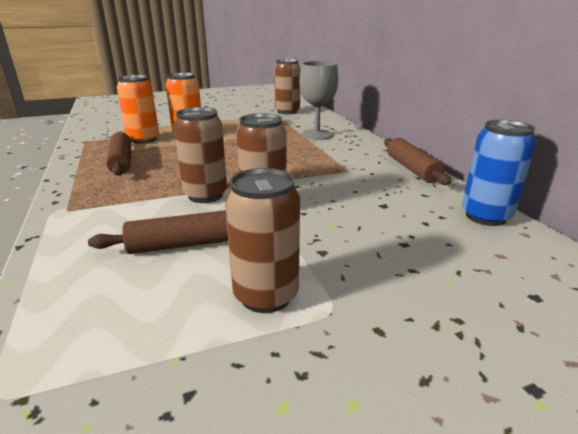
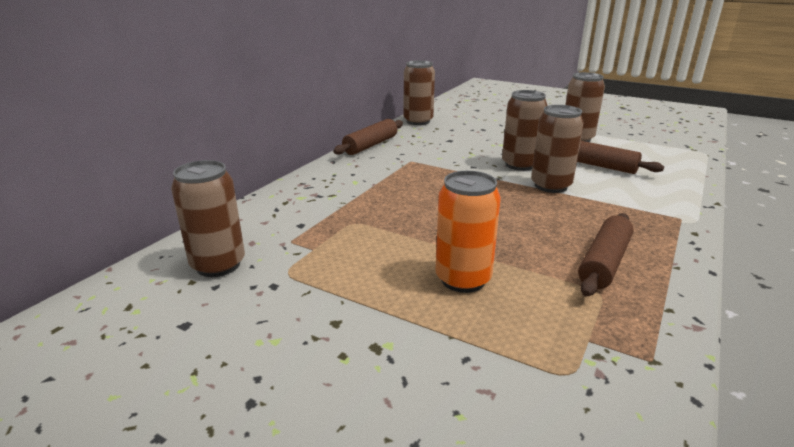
camera: 130 degrees left, 0 degrees up
(143, 139) = (540, 305): orange can -> none
(316, 135) = (328, 200): grey goblet -> none
(485, 216) = (418, 121): blue can -> brown can

